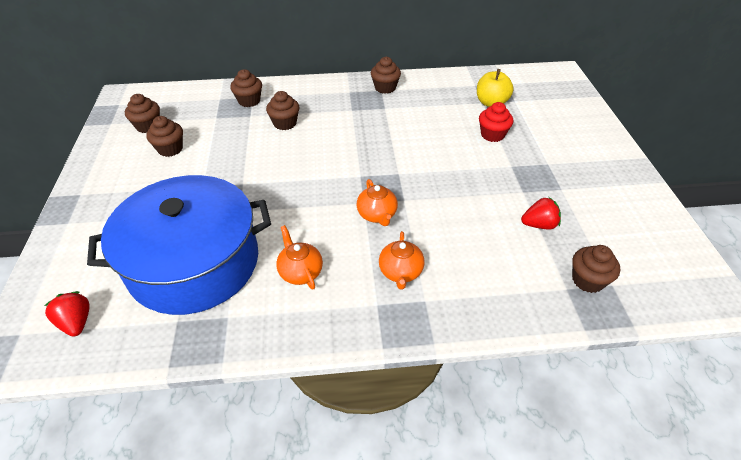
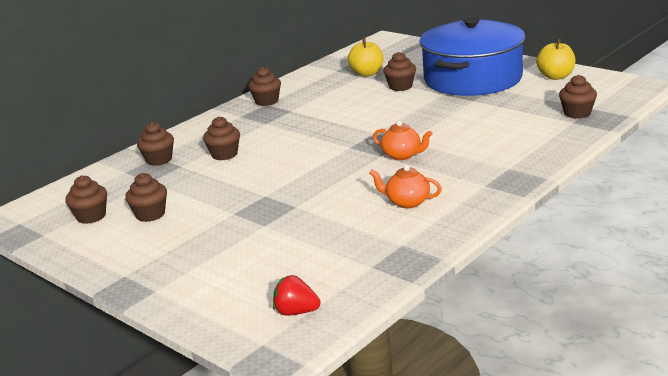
camera: 40 degrees left, 20 degrees down
(194, 263) = (320, 242): blue pot -> blue pot (472, 79)
(400, 272) = (471, 167): orange teapot -> none
(492, 135) = (400, 87): red cupcake -> brown cupcake
(539, 225) = (510, 108): red strawberry -> none
(640, 215) = (556, 76): none -> yellow apple

